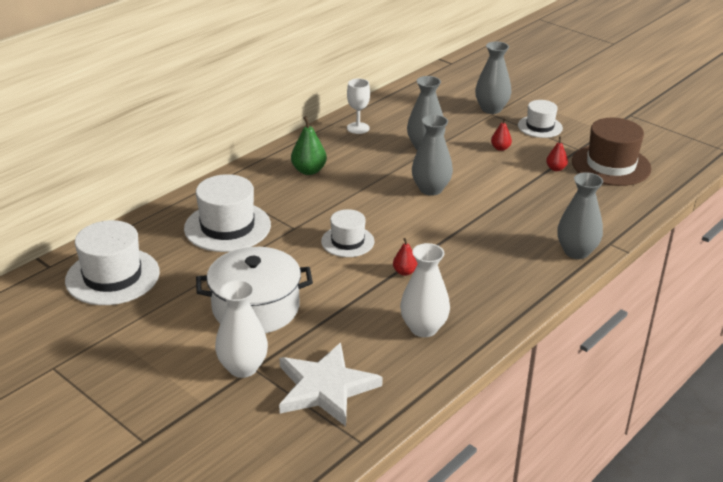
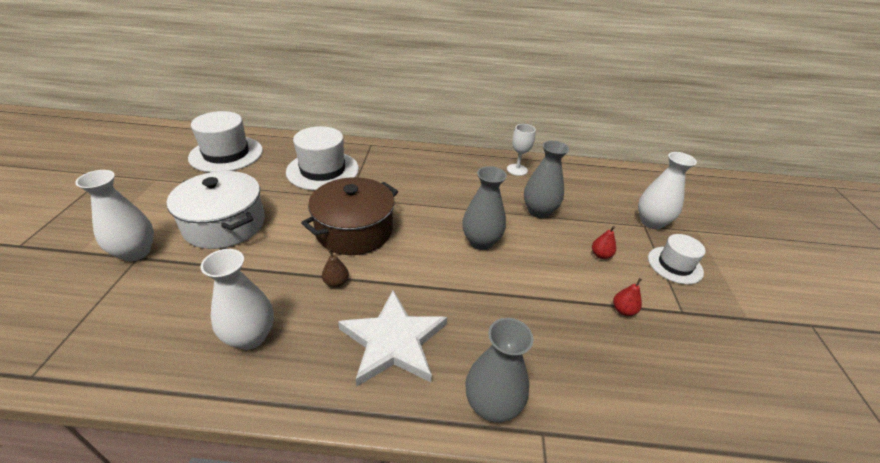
camera: 50 degrees right, 5 degrees up
(309, 171) = (432, 173): green pear -> none
(325, 388) = (120, 311): white star -> white star (393, 341)
(347, 241) = (354, 230): white hat -> brown pot
(404, 272) = (336, 282): red pear -> brown pear
(491, 109) = (651, 222): grey vase -> white vase
(611, 165) = (695, 355): brown hat -> none

